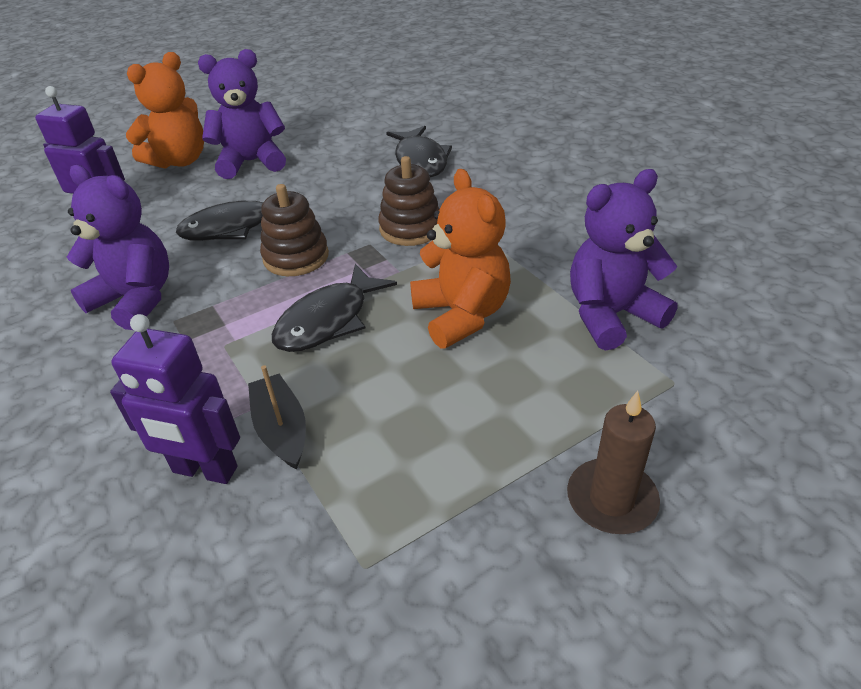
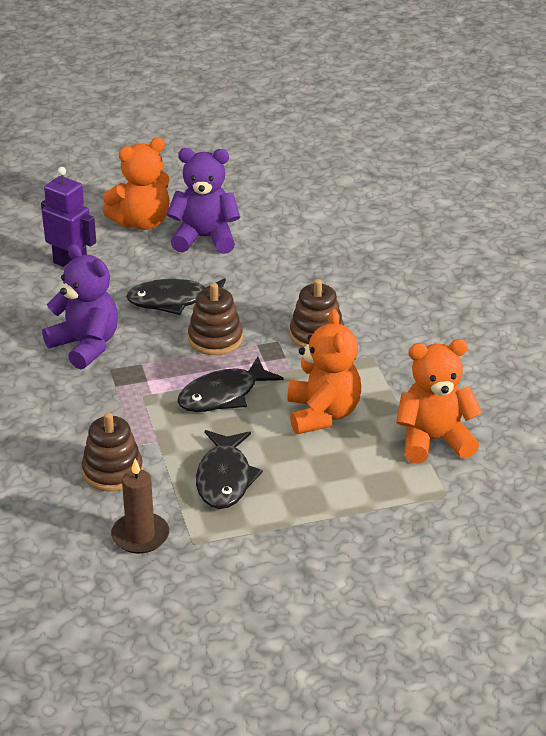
camera: 15 degrees right, 5 degrees down
(204, 470) = (112, 472): purple robot -> brown stacking toy
(281, 429) = (167, 459): black boat -> none
(420, 161) = (355, 271): black fish -> black fish (224, 478)
(611, 315) = (434, 440): purple teddy bear -> orange teddy bear
(611, 499) = (358, 547): brown candle -> brown candle (140, 536)

